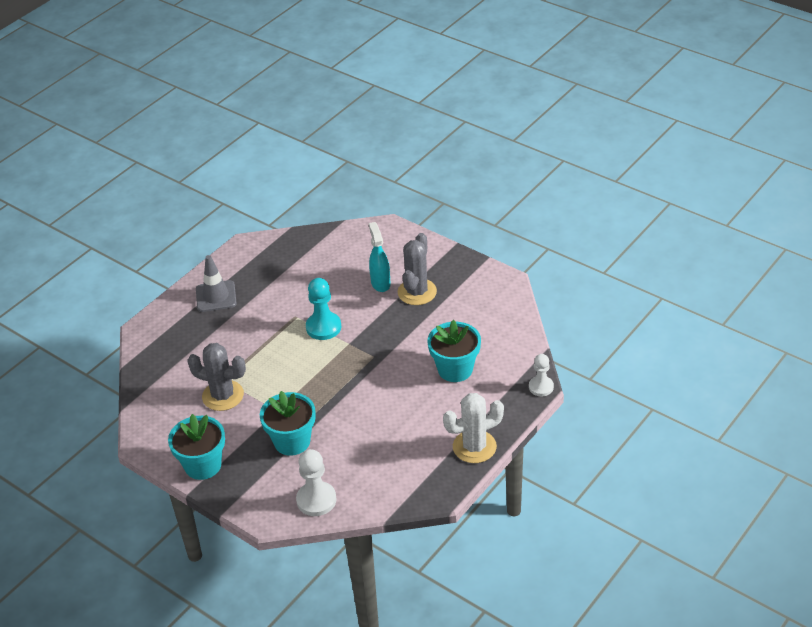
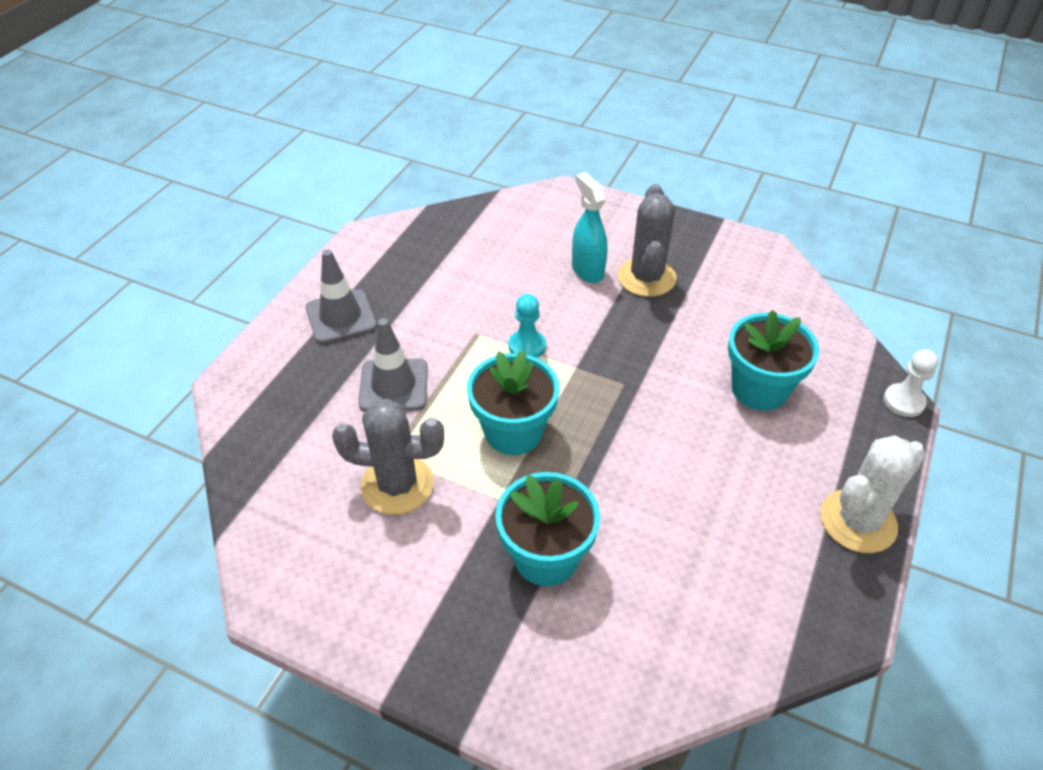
camera: 15 degrees left, 5 degrees up
(203, 465) = (397, 632): turquoise flower pot -> turquoise flower pot (513, 432)
(236, 341) = (393, 385): none -> grey traffic cone
(316, 500) = (633, 675): white pawn -> none
(323, 327) = (527, 346): turquoise pawn -> turquoise pawn, size x0.67

